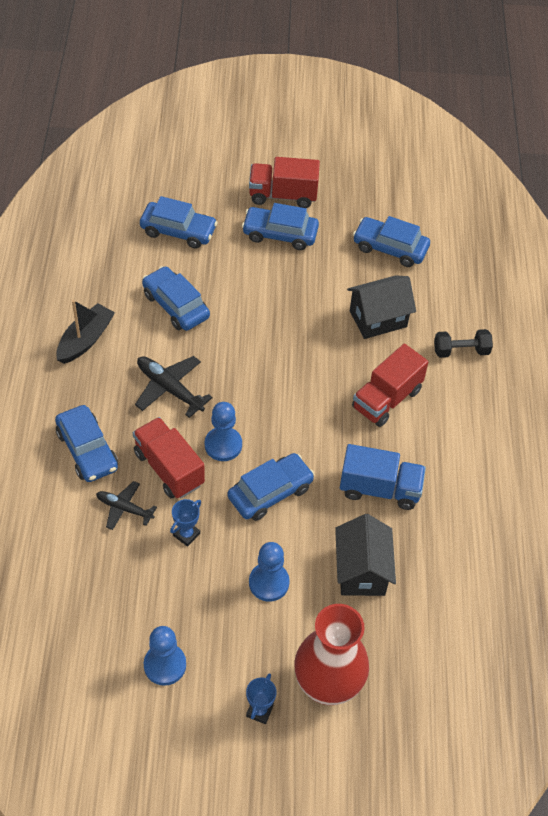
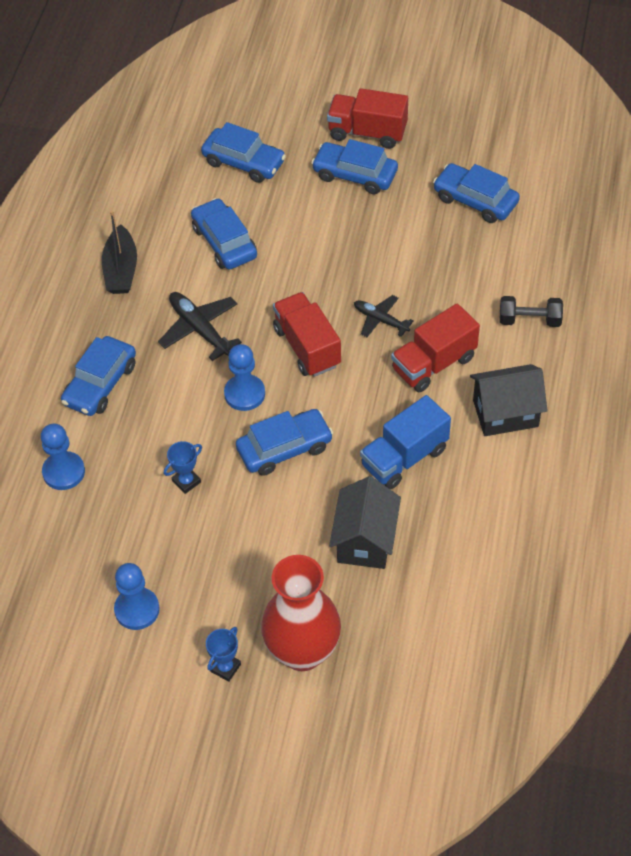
camera: 15 degrees right, 0 degrees up
(85, 340) = (121, 270): black boat -> black boat turned 135 degrees clockwise
(87, 450) = (100, 384): blue car -> blue car turned 45 degrees clockwise
(124, 508) = (127, 448): black plane -> black plane (381, 320)
(169, 468) = (182, 412): red truck -> red truck (307, 347)
(269, 583) = (263, 541): blue pawn -> blue pawn (63, 472)
(378, 319) = (444, 277): black house -> black house (505, 413)
(380, 489) = (404, 457): blue truck -> blue truck turned 120 degrees clockwise

